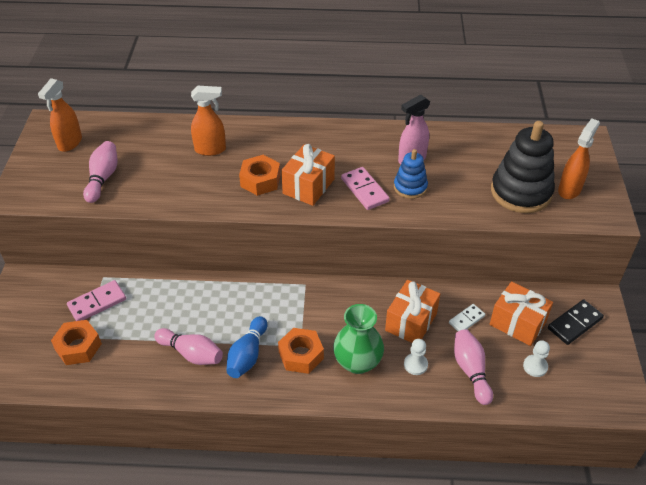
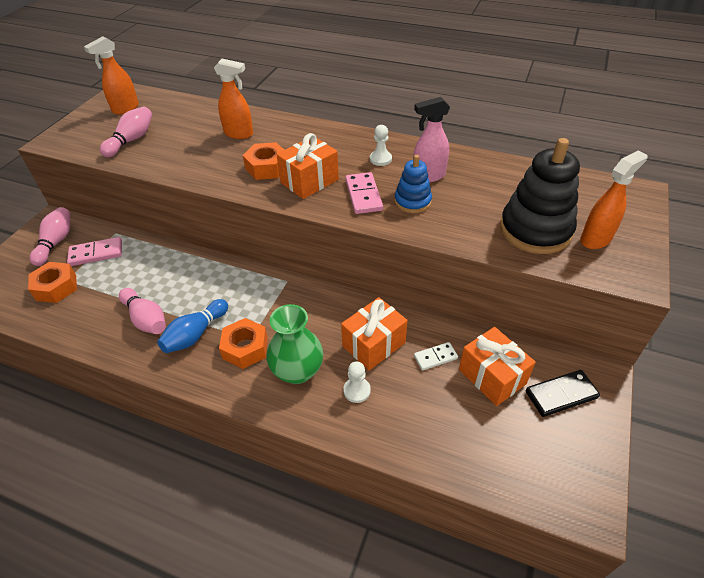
camera: 20 degrees right, 0 degrees up
(471, 371) = (415, 415): pink bowling pin -> pink bowling pin (56, 242)
(535, 366) = (492, 431): white pawn -> white pawn (380, 159)

